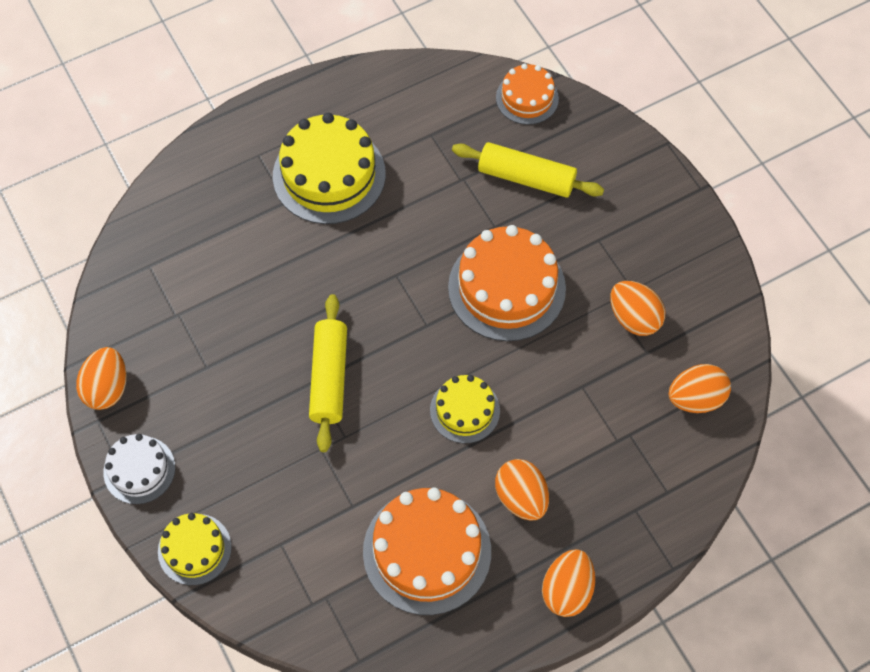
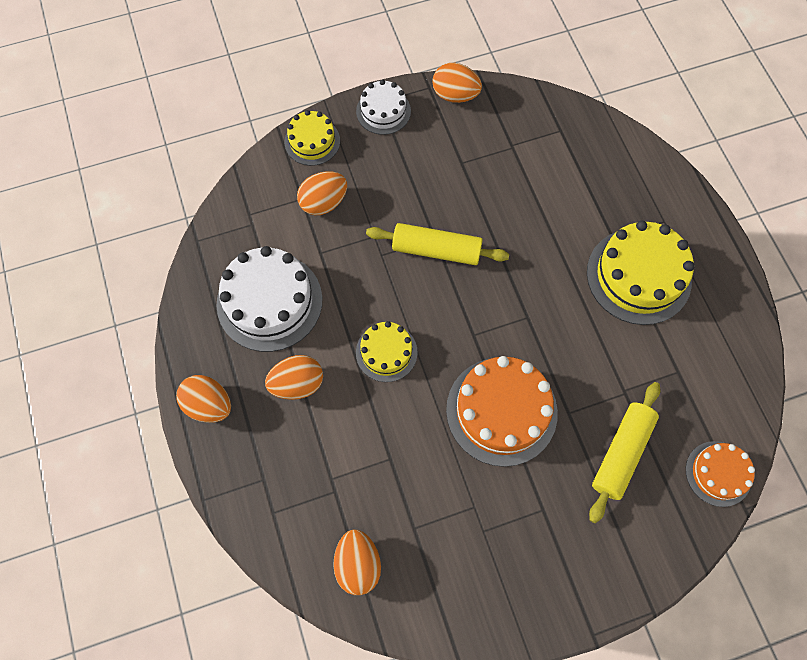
camera: 100 degrees right, 5 degrees up
(427, 551) = (269, 301): orange cake -> white cake
(634, 318) = (452, 524): orange egg -> orange egg (324, 202)

